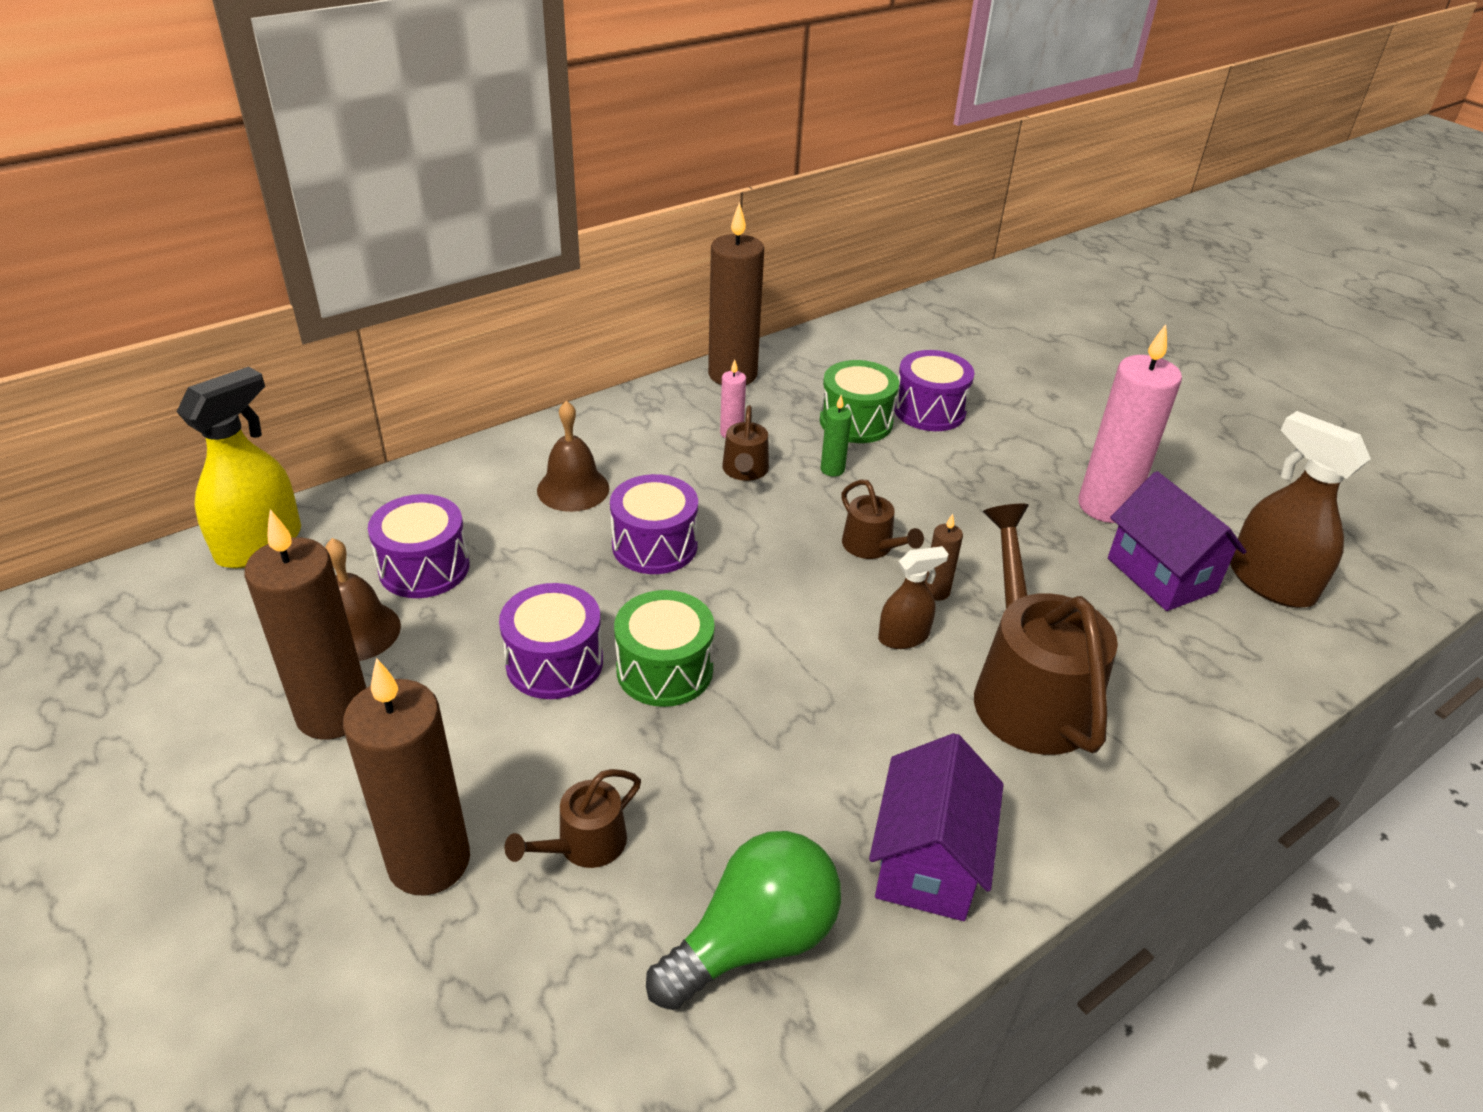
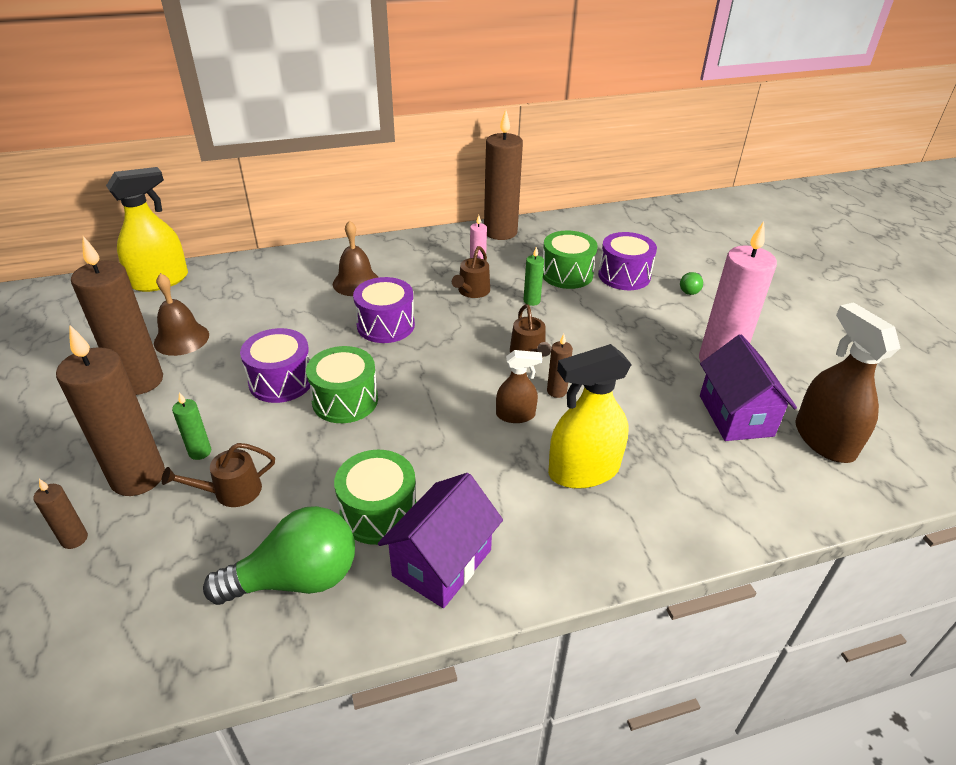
camera: 20 degrees right, 0 degrees up
(391, 981) = (74, 539): none -> brown candle
(424, 568) = (241, 311): purple drum -> none
(500, 799) = (200, 452): none -> green candle
(807, 818) = (378, 512): none -> green drum
(1021, 415) = (690, 290): none -> green light bulb
(1028, 691) = (583, 471): brown watering can -> yellow spray bottle

